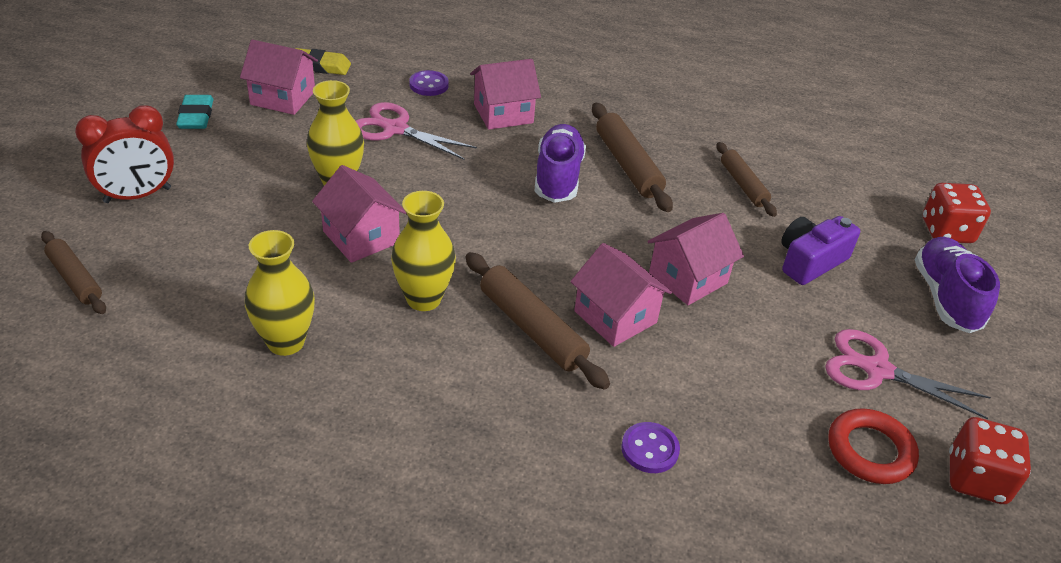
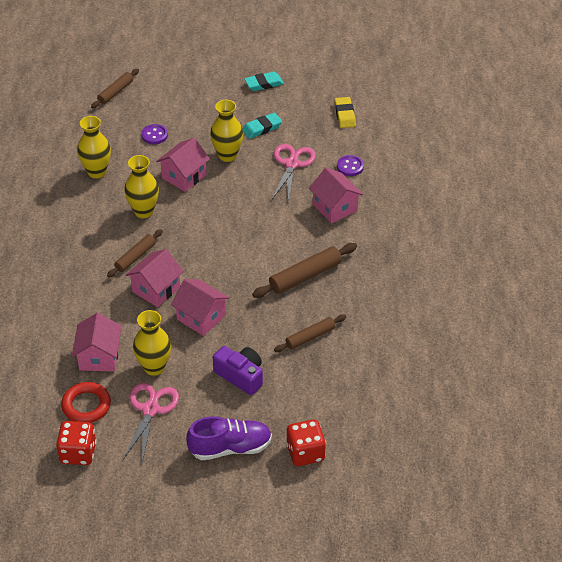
camera: 80 degrees right, 5 degrees up
(137, 195) = (184, 88): red clock -> none
(283, 98) = (300, 110): pink house -> pink house (99, 356)
(298, 139) = (262, 128): none -> turquoise eraser
(532, 328) = (135, 257): brown rolling pin -> brown rolling pin, size x0.66
(558, 177) = (276, 245): purple shoe -> none
(650, 449) = (64, 315): purple button -> purple button (154, 135)
(787, 350) = (154, 367): none -> yellow vase

